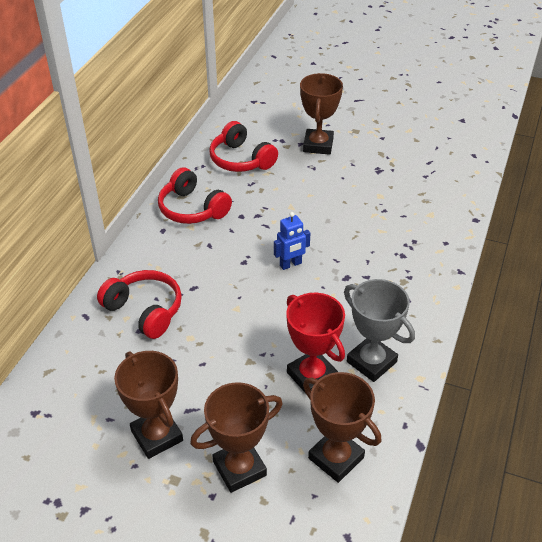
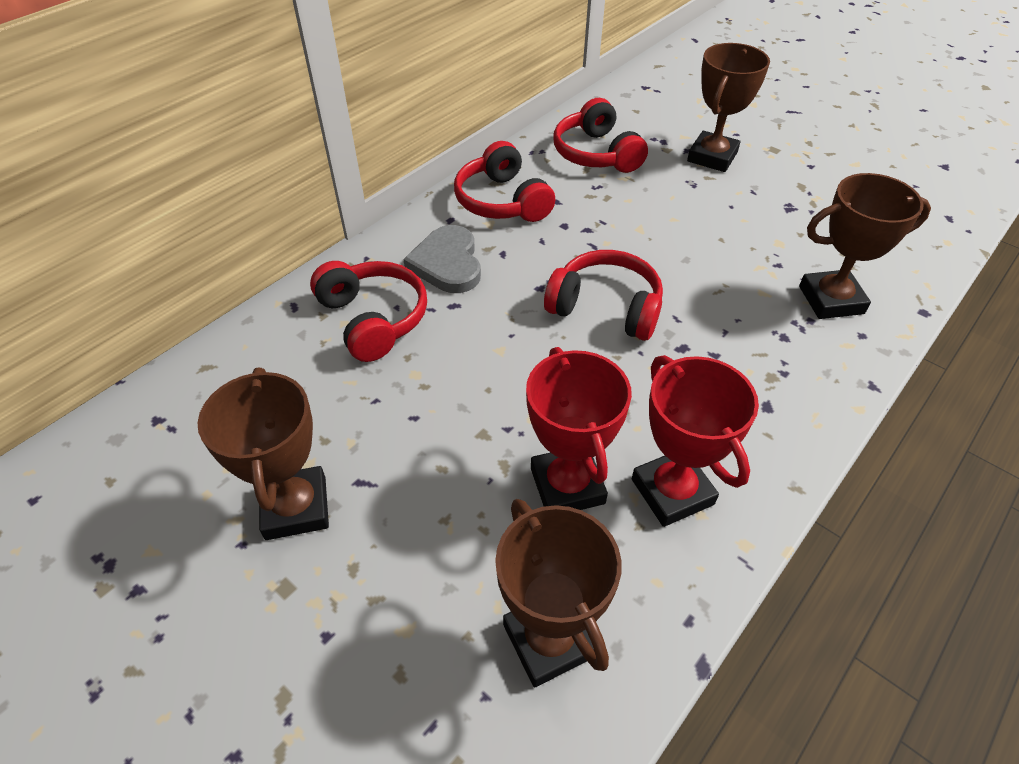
camera: 20 degrees right, 5 degrees up
(175, 261) = (447, 263): none -> grey heart
(239, 468) = (389, 604): brown trophy -> brown trophy (831, 300)
(290, 264) = (605, 308): blue robot -> red headphones
(371, 362) = (672, 492): grey trophy -> red trophy

